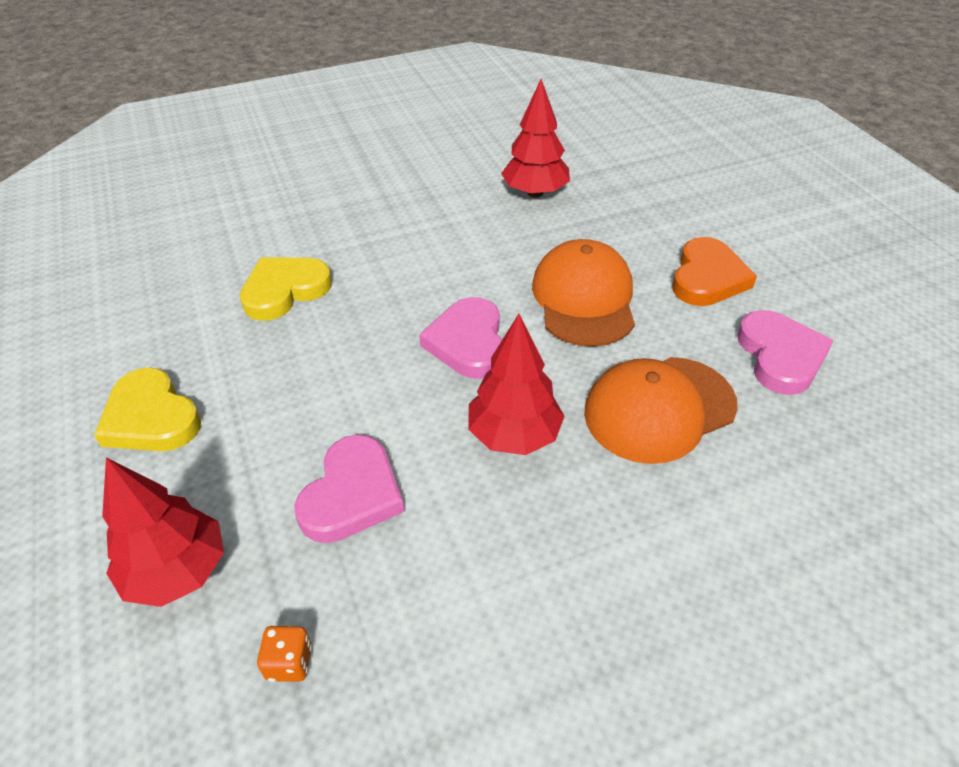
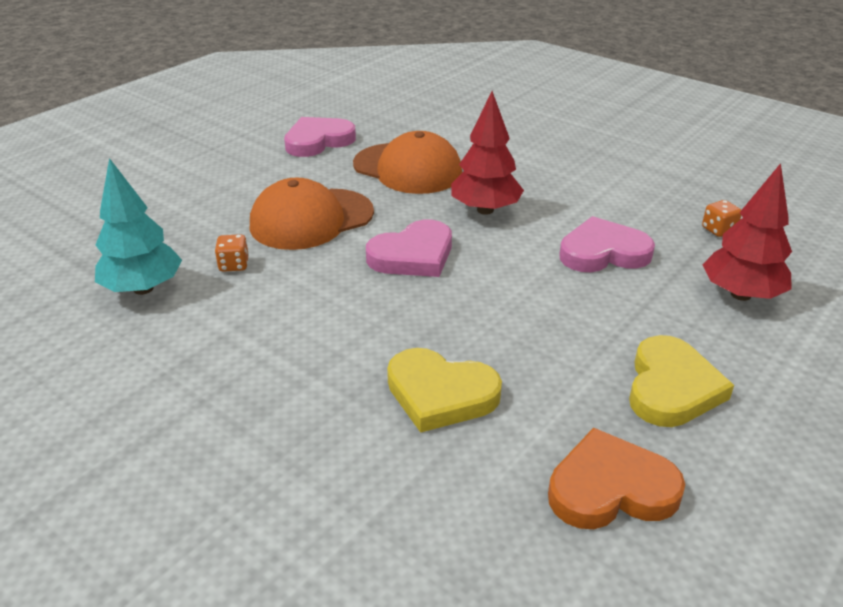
camera: 120 degrees left, 10 degrees down
(535, 193) = (143, 288): red tree -> turquoise tree
(535, 238) = (234, 265): none -> orange dice
(707, 278) = (244, 176): orange heart -> orange heart (610, 488)

